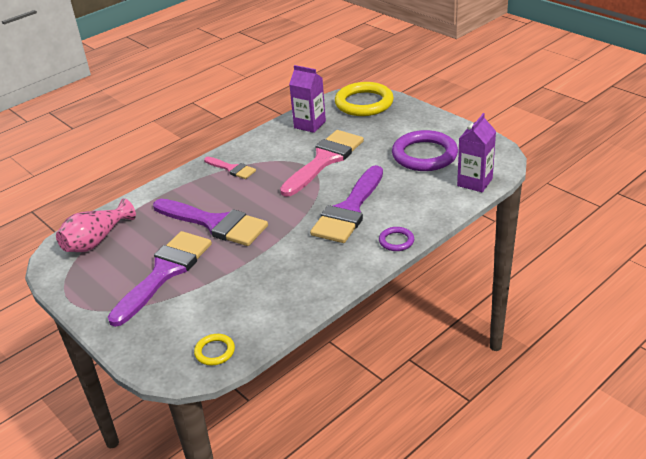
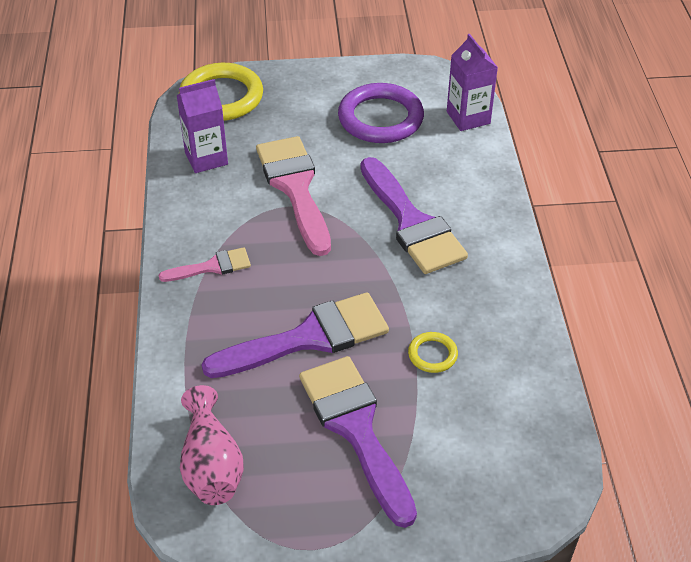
camera: 55 degrees left, 10 degrees up
(215, 351) = (544, 453): yellow ring -> yellow ring (432, 354)
(396, 241) = (502, 222): purple ring -> none

